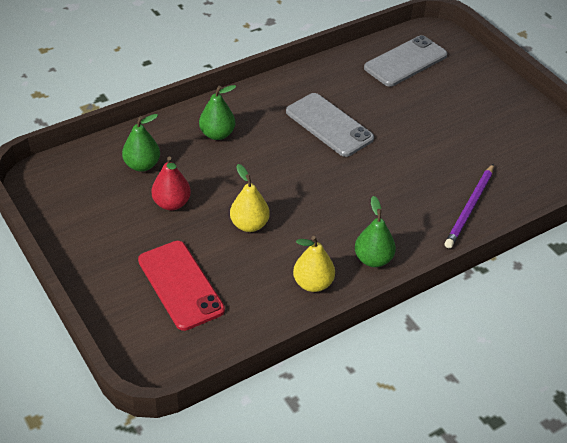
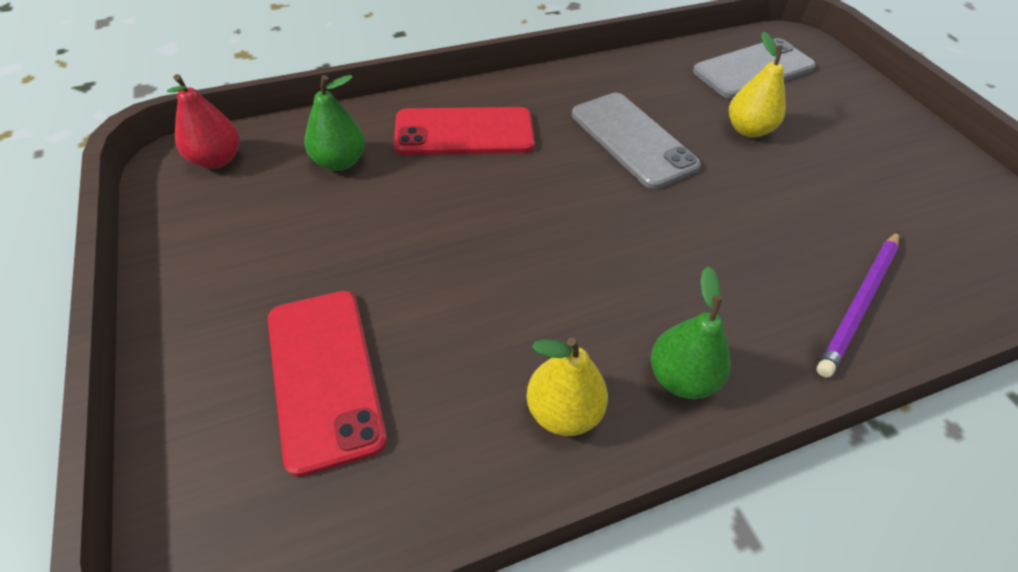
camera: 10 degrees right, 5 degrees up
(172, 203) = (362, 226): red pear -> red pear (217, 160)
(217, 134) = (464, 132): green pear -> red phone
(249, 225) = (475, 280): yellow pear -> yellow pear (748, 130)

